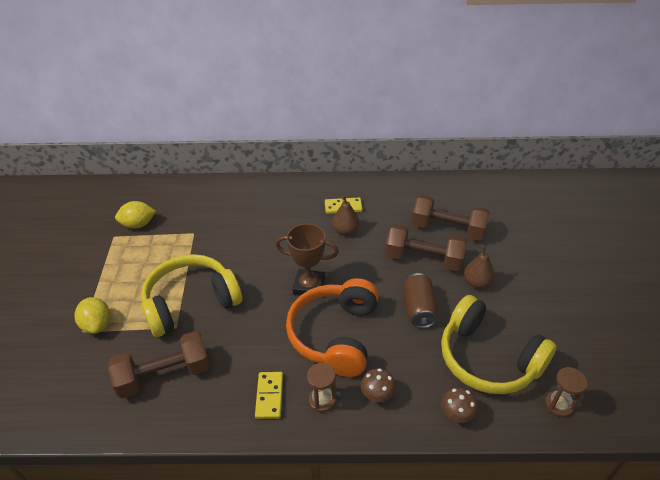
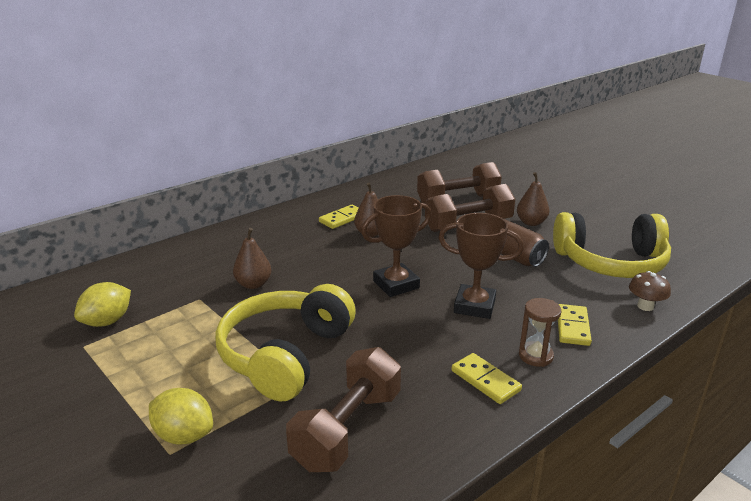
camera: 40 degrees left, 15 degrees down
(231, 237) = (253, 284): none -> brown pear
(335, 335) = (474, 306): orange headphones -> brown trophy
(377, 395) = (572, 327): brown mushroom -> yellow domino
(558, 405) = (693, 265): brown hourglass -> none

